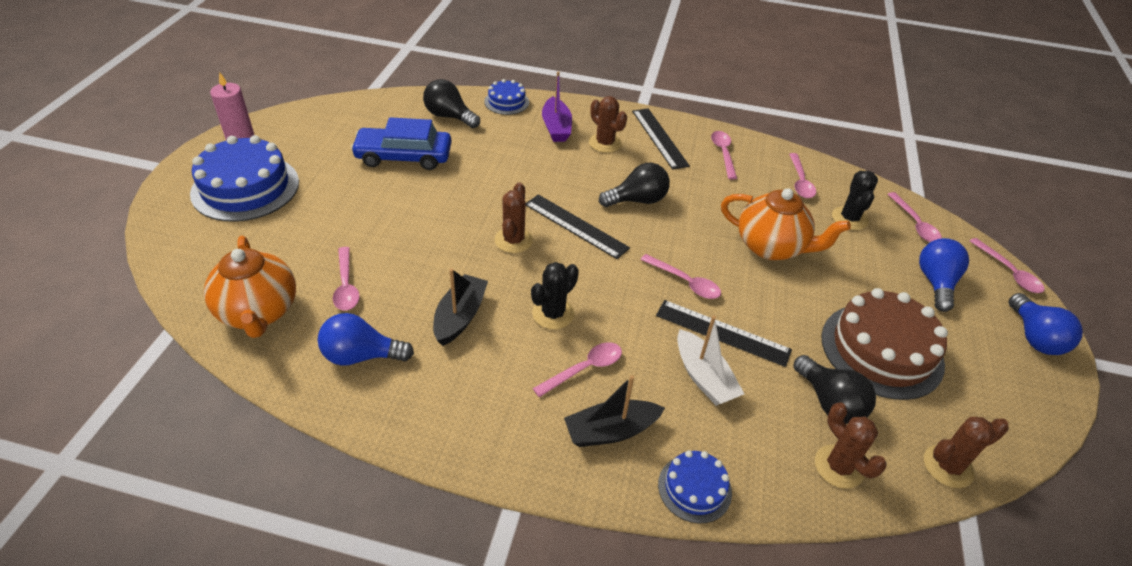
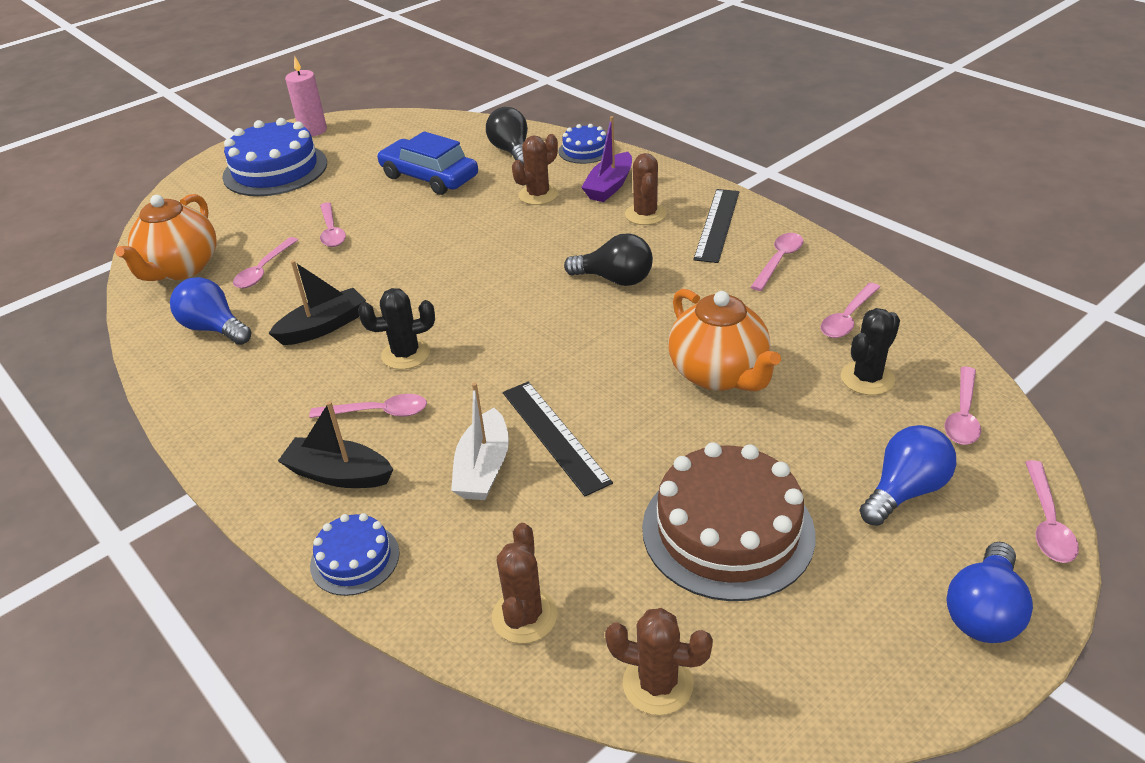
camera: 40 degrees right, 5 degrees down
(513, 240) = (444, 278): brown cactus -> brown cactus (538, 195)
(576, 226) = (520, 284): black ruler -> none
(685, 282) = (572, 374): pink spoon -> pink spoon (332, 232)
(829, 402) = (593, 552): black light bulb -> none

